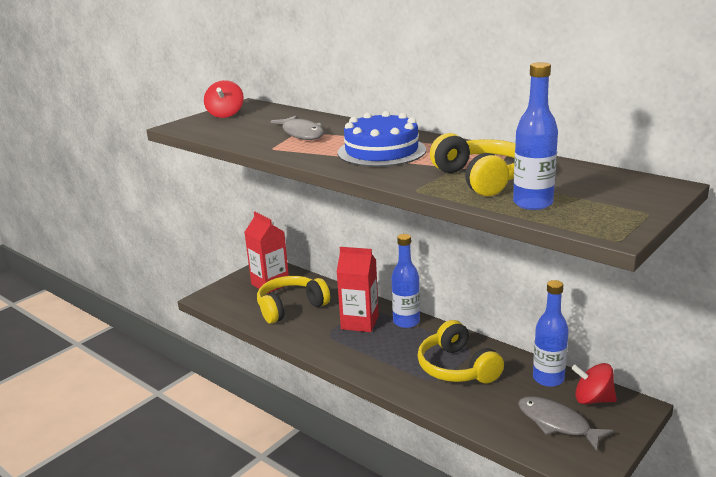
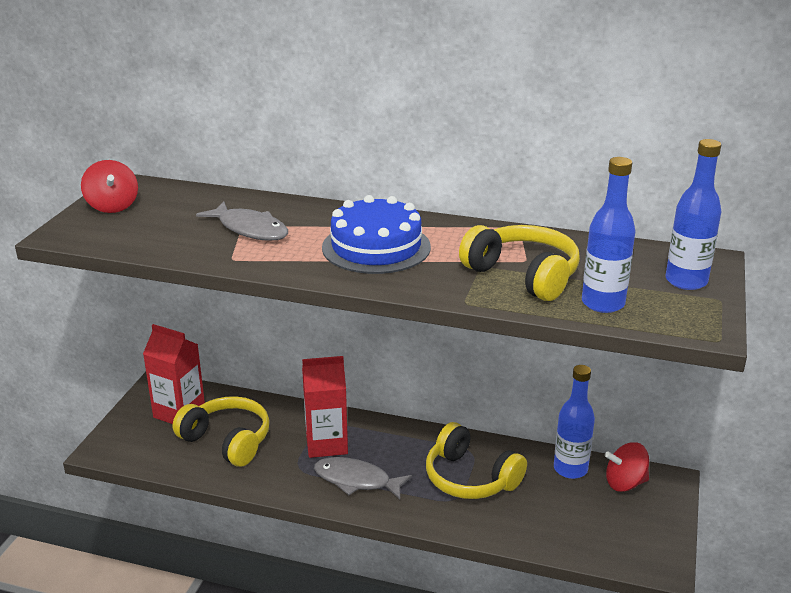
camera: 25 degrees left, 5 degrees up
(291, 307) = (227, 440): yellow headphones -> yellow headphones turned 90 degrees clockwise
(406, 322) = (381, 431): blue bottle -> blue bottle (686, 281)
(557, 423) = (606, 520): grey fish -> grey fish (356, 480)

